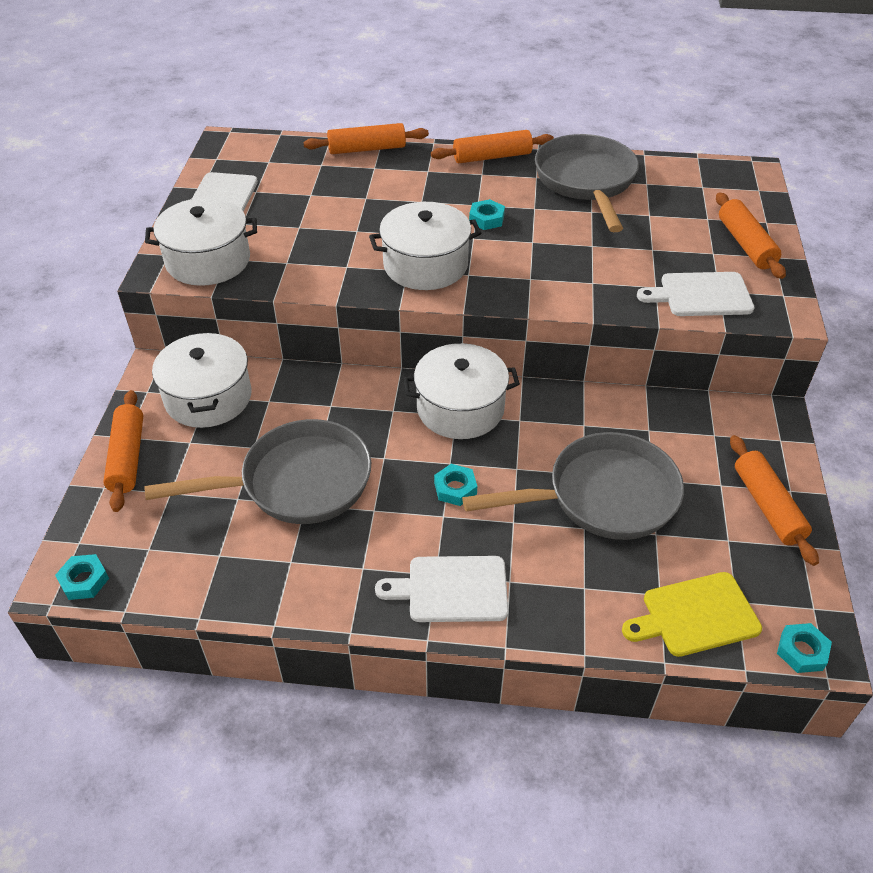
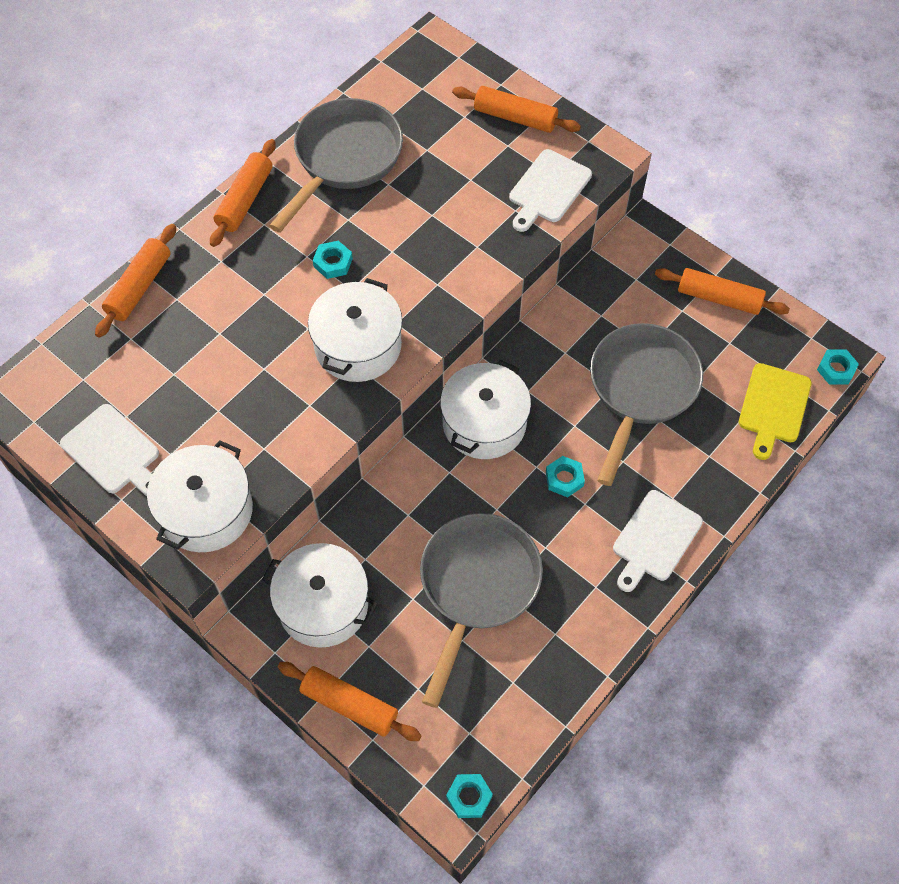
camera: 55 degrees left, 15 degrees up
(586, 181) = (344, 158): grey pan -> grey pan turned 90 degrees clockwise

